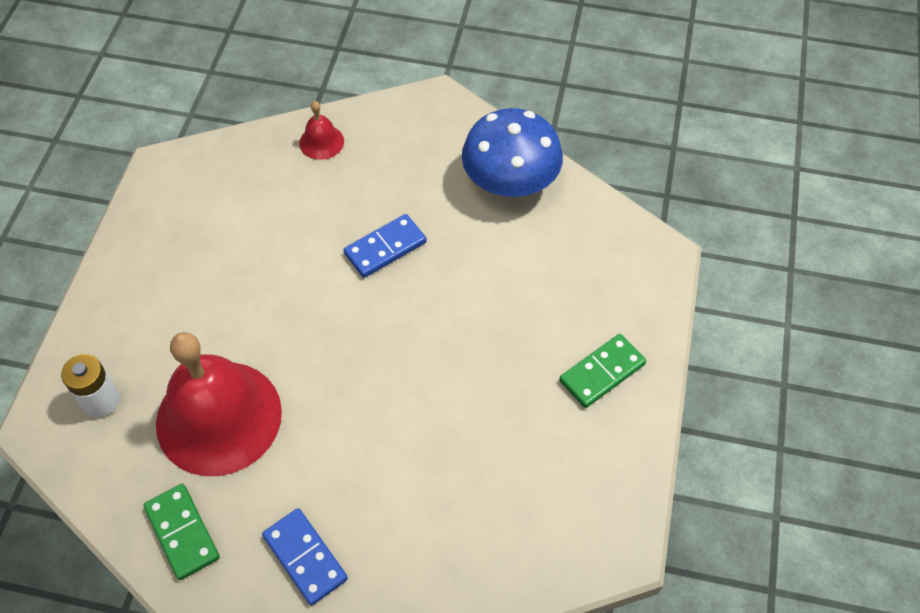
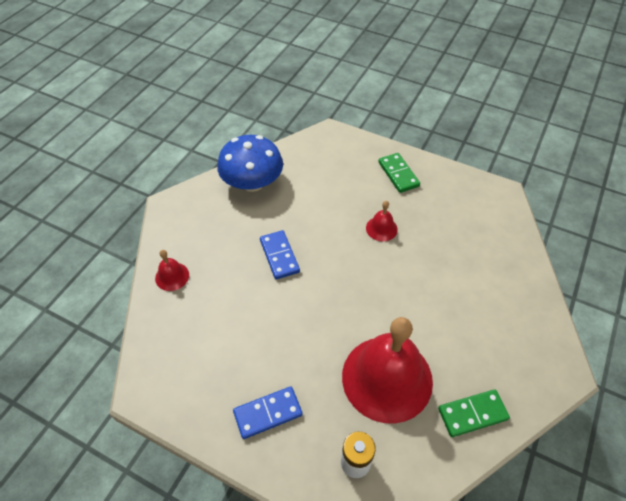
camera: 75 degrees left, 5 degrees down
(305, 557) = (496, 340): blue domino -> blue domino (268, 413)
(475, 367) = (381, 228): none -> red bell

